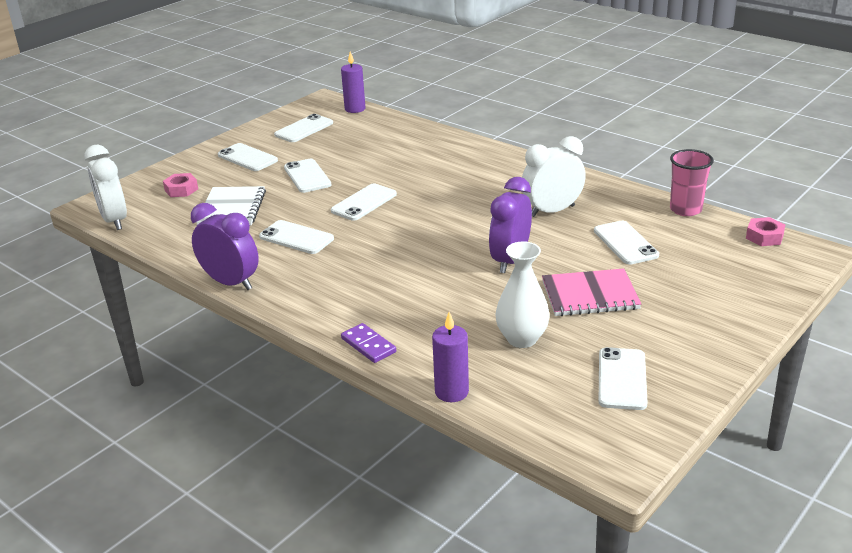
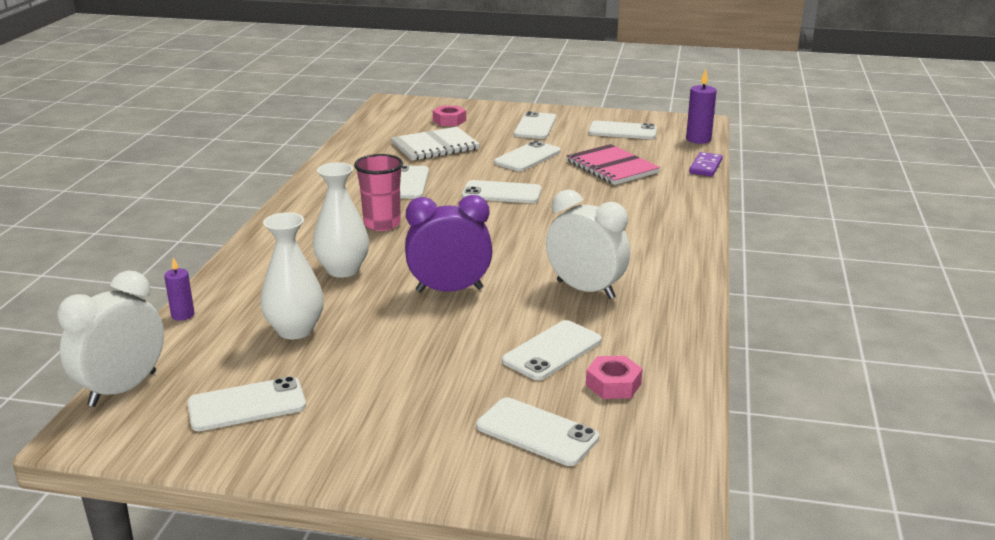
camera: 60 degrees right, 5 degrees down
(114, 220) = (376, 115): white clock -> white clock (123, 389)
(231, 282) = (310, 179): purple clock -> none
(368, 345) = (242, 259): purple domino -> purple domino (705, 167)
(436, 299) = (343, 270): none -> white vase
(451, 392) = (183, 315): purple candle -> purple candle, size x0.63
(590, 295) = (411, 351): pink notebook -> pink notebook (612, 167)
(685, 209) = (686, 378): pink cup -> pink cup (382, 224)
(719, 272) = (537, 432): none -> white phone
(764, 237) = (672, 456): pink nut -> pink nut (613, 384)

